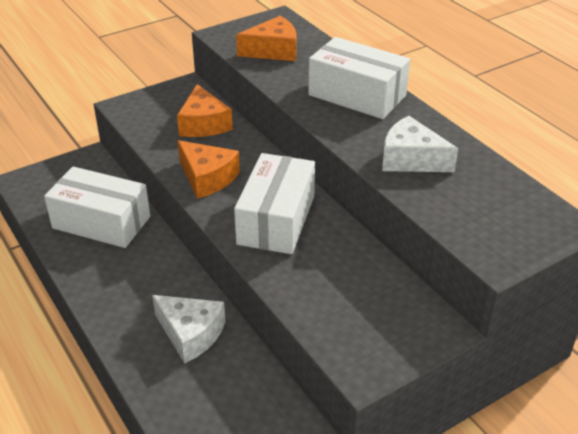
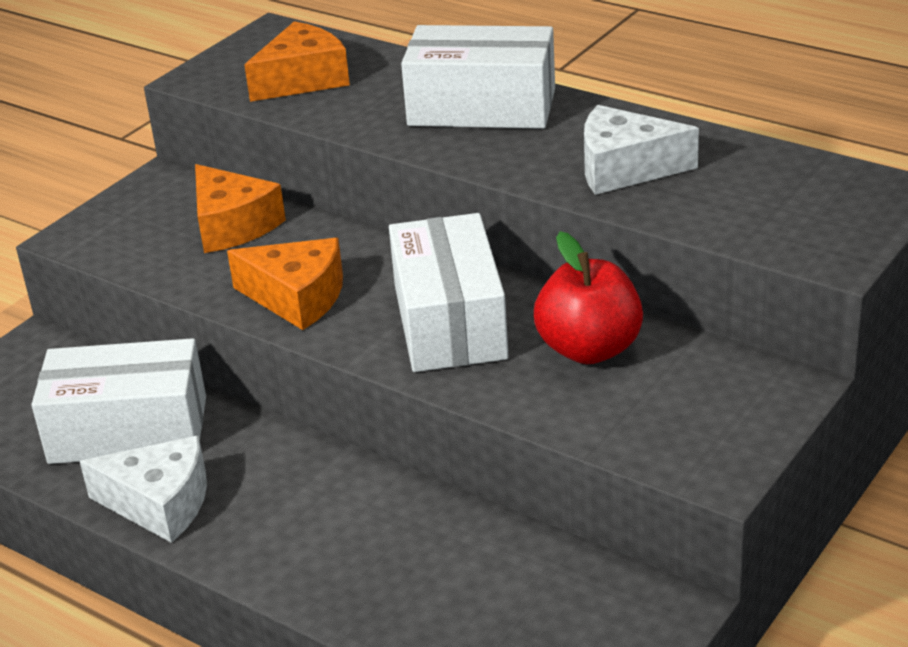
camera: 20 degrees left, 5 degrees down
(190, 334) = (393, 535): white cheese -> white cheese (160, 504)
(341, 264) = (589, 349): none -> red apple

